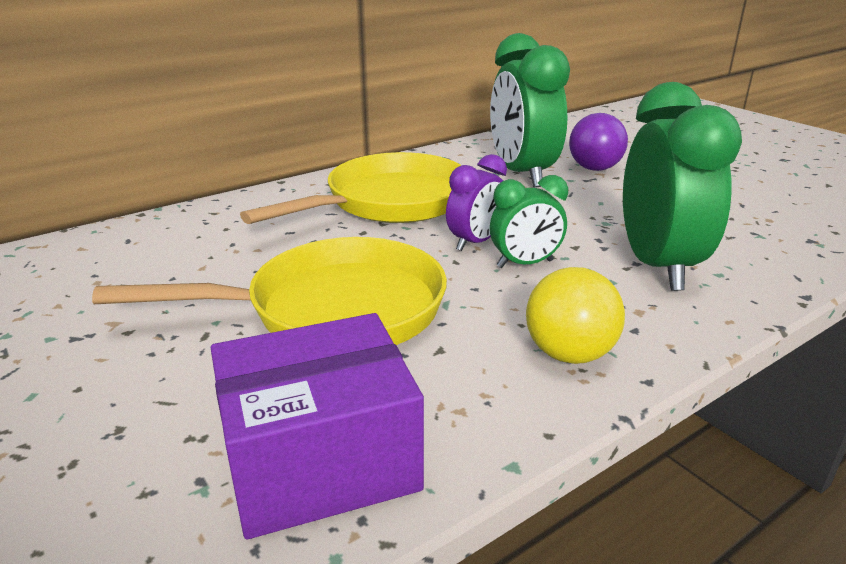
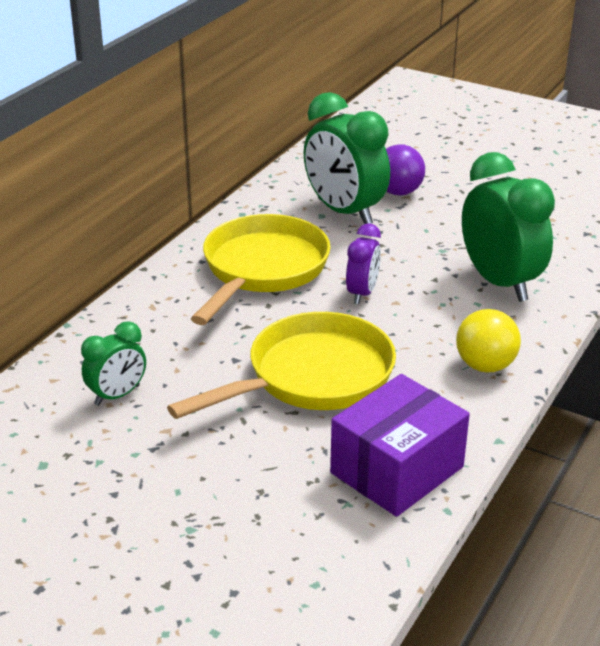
camera: 25 degrees left, 5 degrees up
(525, 264) = (411, 304): green clock -> green clock (117, 395)

